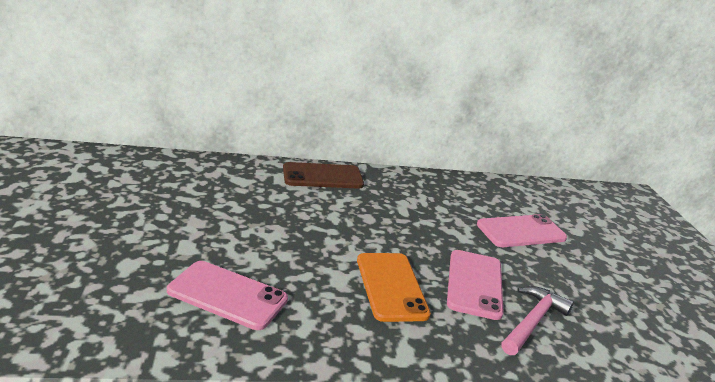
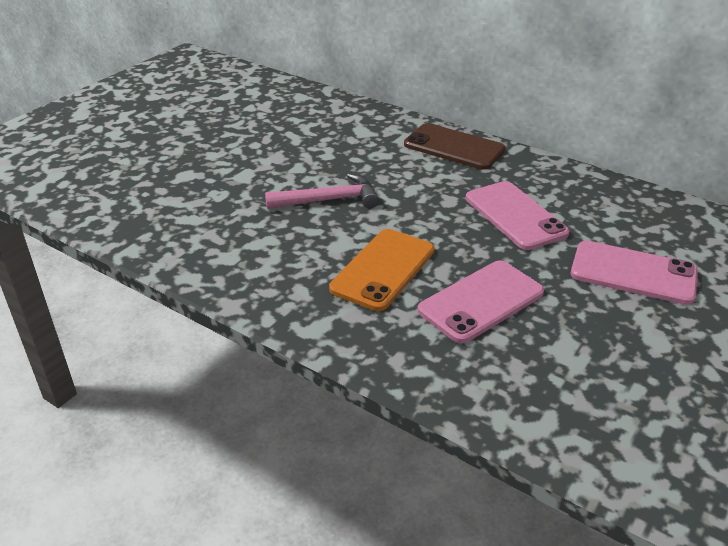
camera: 45 degrees right, 10 degrees up
(227, 295) = (229, 223): pink phone -> pink phone (515, 215)
(532, 321) = (498, 361): pink hammer -> pink hammer (329, 200)

